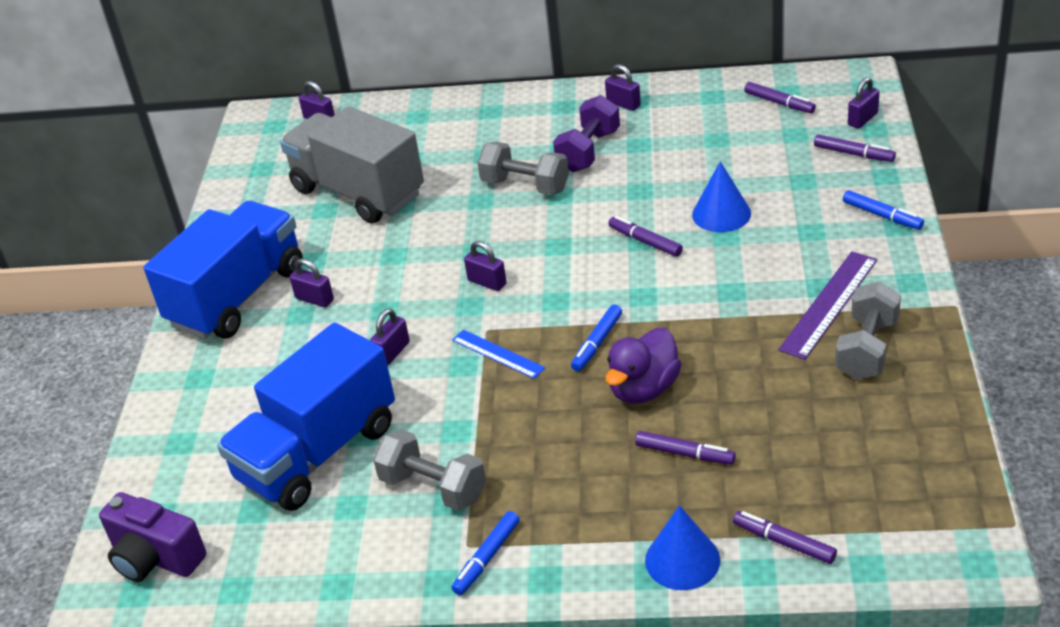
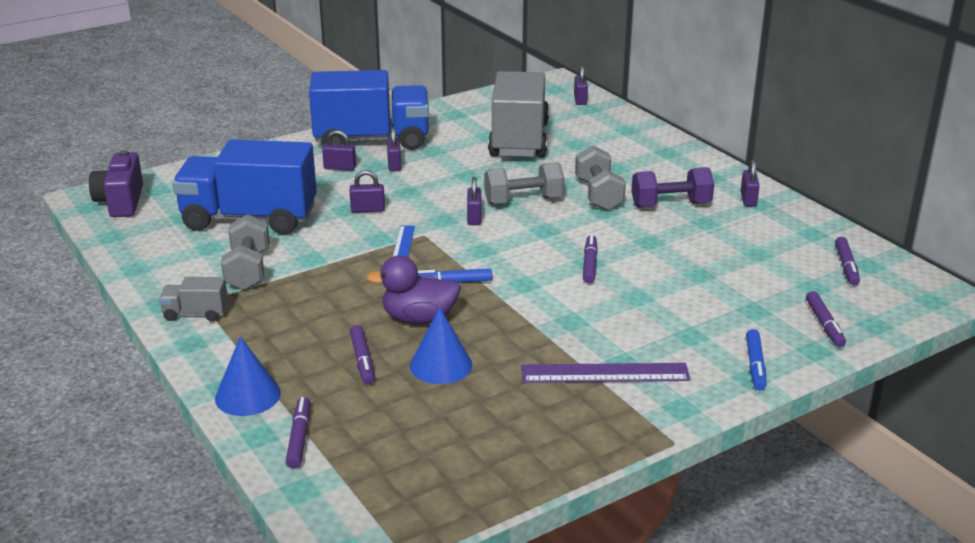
camera: 50 degrees right, 10 degrees down
(487, 558) = (195, 313): blue marker -> grey truck
(721, 214) = (663, 286): blue cone -> blue cone (441, 365)
(862, 119) = (881, 314): purple padlock -> purple padlock (340, 168)
(867, 349) = (566, 410): grey dumbbell -> grey dumbbell (523, 201)

